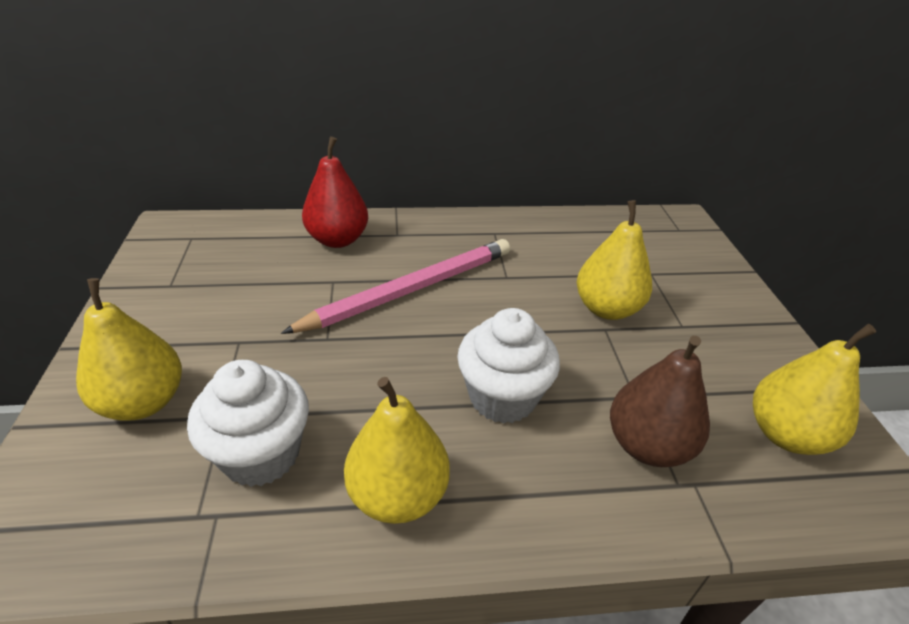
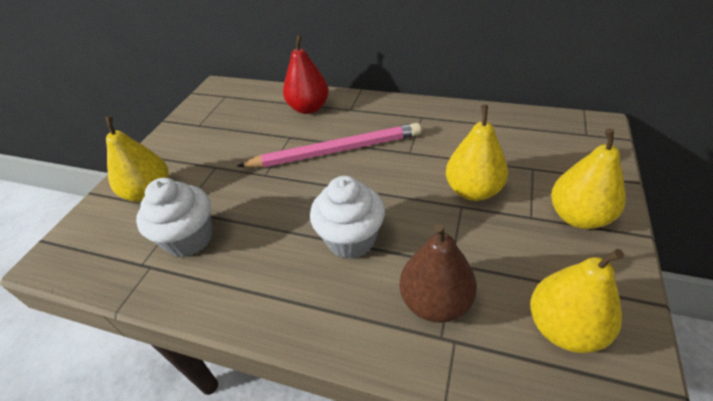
camera: 30 degrees right, 5 degrees up
(398, 494) = (248, 285): yellow pear -> yellow pear (578, 216)

